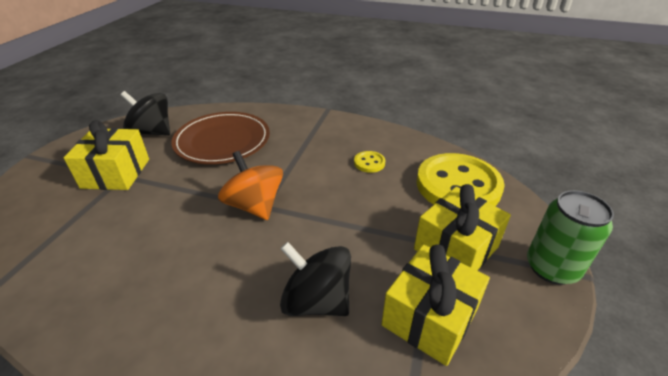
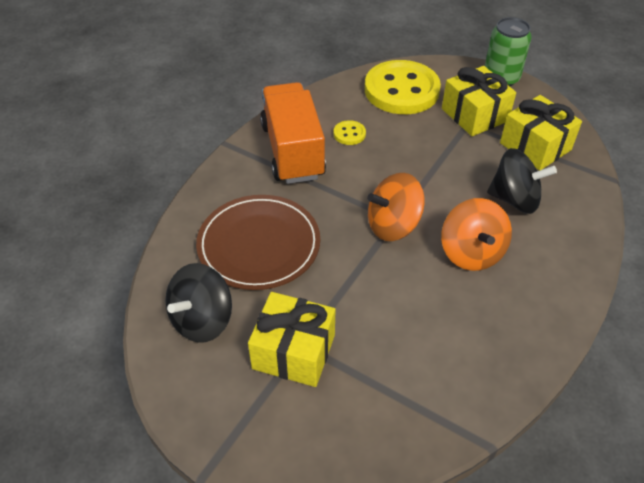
camera: 75 degrees left, 10 degrees up
(223, 267) = (471, 252): none -> orange spinning top
(316, 300) = (514, 199): black spinning top -> black spinning top turned 120 degrees counterclockwise
(332, 138) = (292, 151): none -> orange truck

